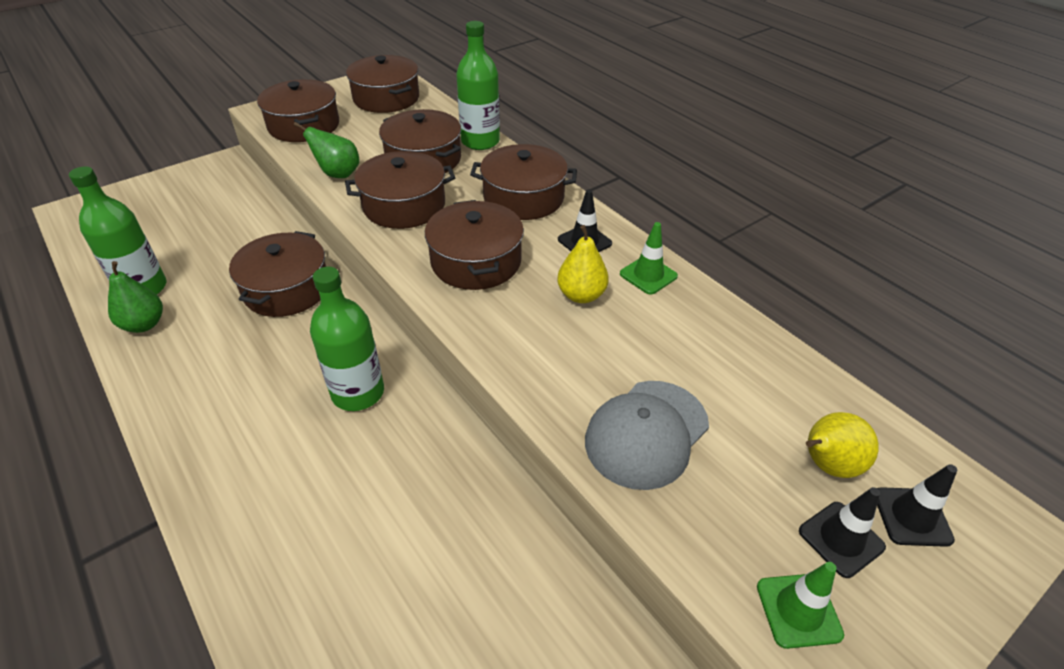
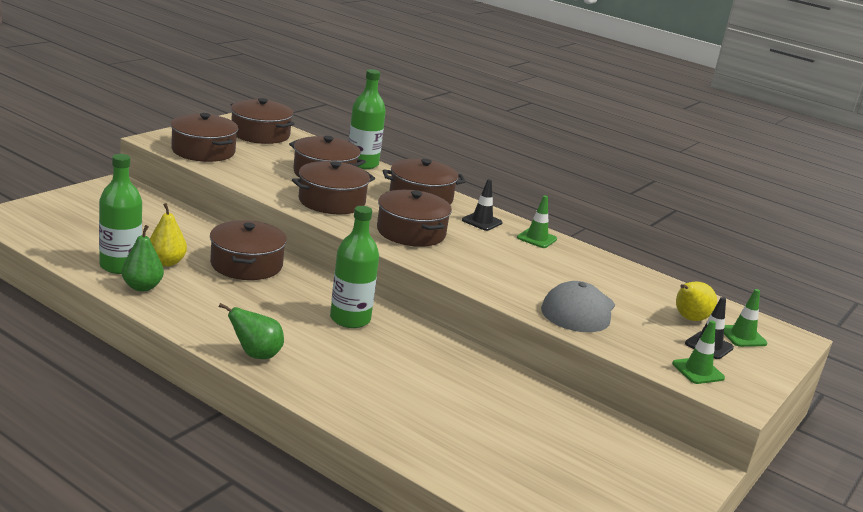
camera: 20 degrees left, 20 degrees down
(338, 174) = (261, 182): green pear -> green pear (256, 355)
(581, 295) = (497, 249): yellow pear -> yellow pear (166, 262)
(912, 517) = (742, 336): black traffic cone -> green traffic cone

